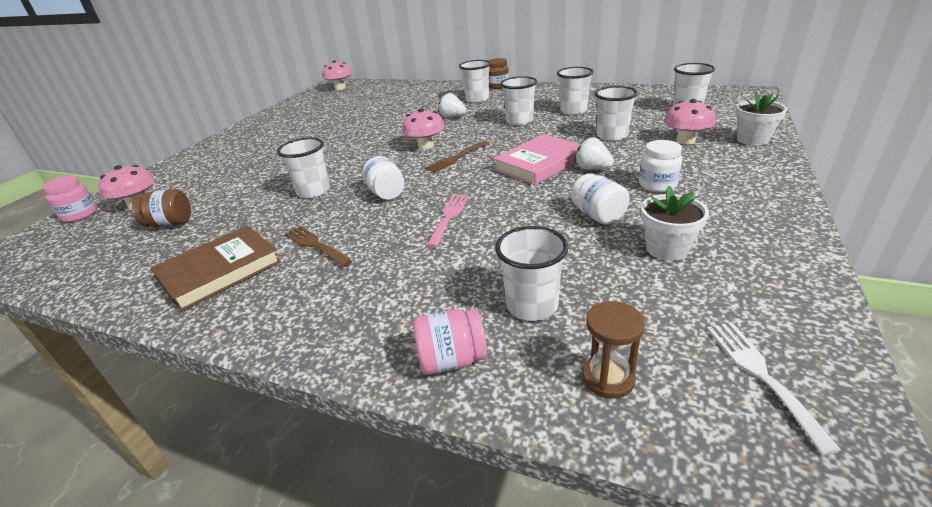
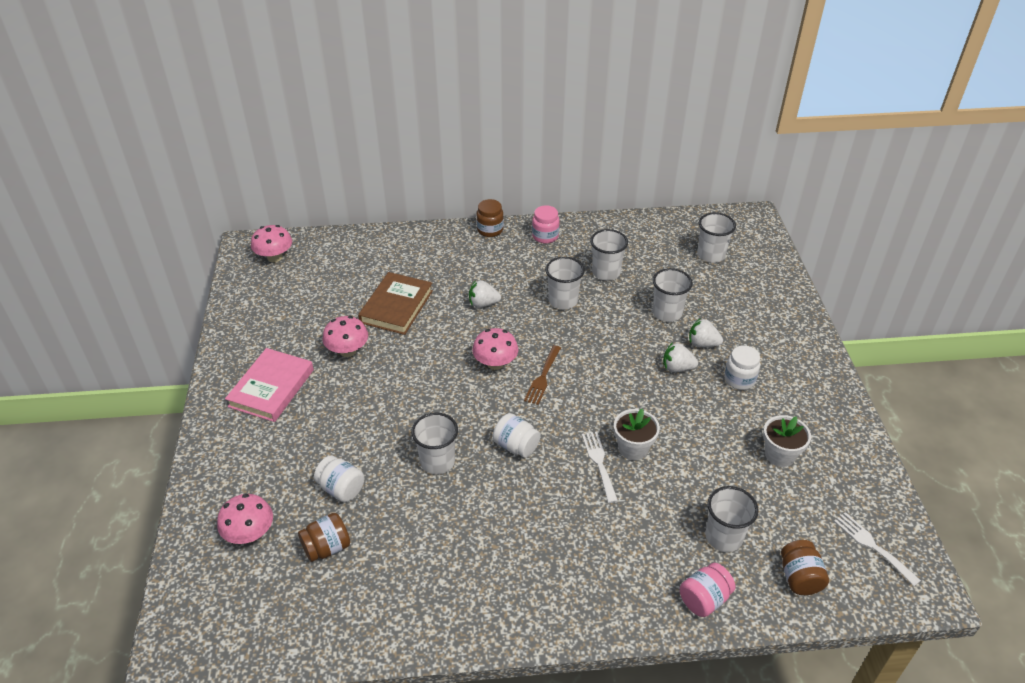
camera: 30 degrees left, 10 degrees up
(80, 215) = (192, 567): pink jar -> pink jar (545, 236)
(220, 271) = (452, 585): brown book -> brown book (396, 306)
(315, 245) = (510, 530): brown fork -> none
(449, 217) = (599, 463): pink fork -> white fork
(477, 99) = (485, 262): white cup -> none
(539, 164) = (628, 370): pink book -> pink book (271, 388)
(598, 215) = (715, 430): white jar -> white jar (341, 489)
(608, 378) = (799, 578): brown hourglass -> brown jar
(633, 157) = (702, 344): none -> white strawberry
(685, 141) = (732, 310): pink mushroom -> pink mushroom (348, 351)
(752, 140) = (783, 299): white flower pot -> white flower pot (633, 448)

